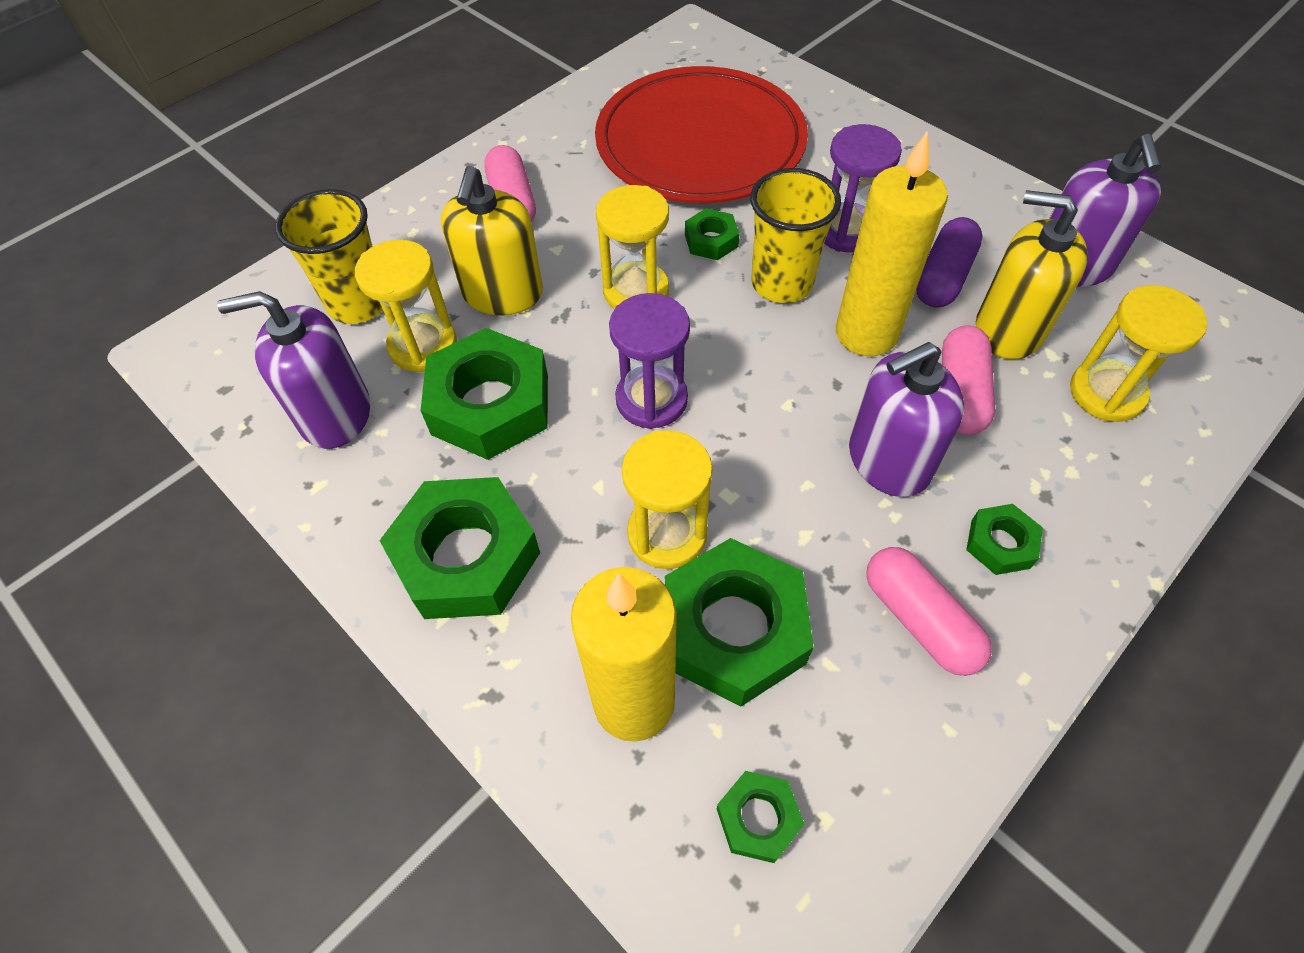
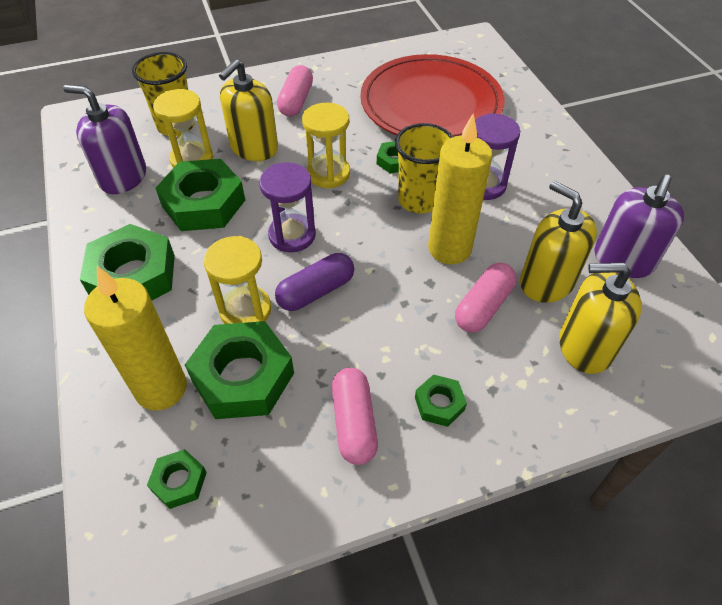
camera: 25 degrees right, 5 degrees down
(888, 460) = (406, 326): purple soap dispenser -> none
(943, 277) = (527, 234): purple capsule -> purple capsule (316, 291)
(1106, 393) = (584, 346): yellow hourglass -> yellow soap dispenser

